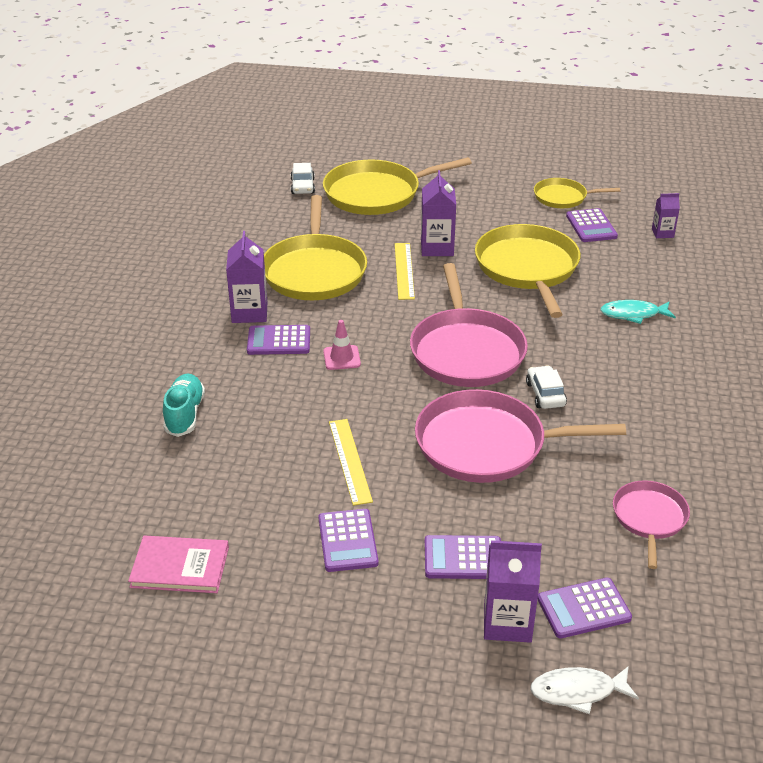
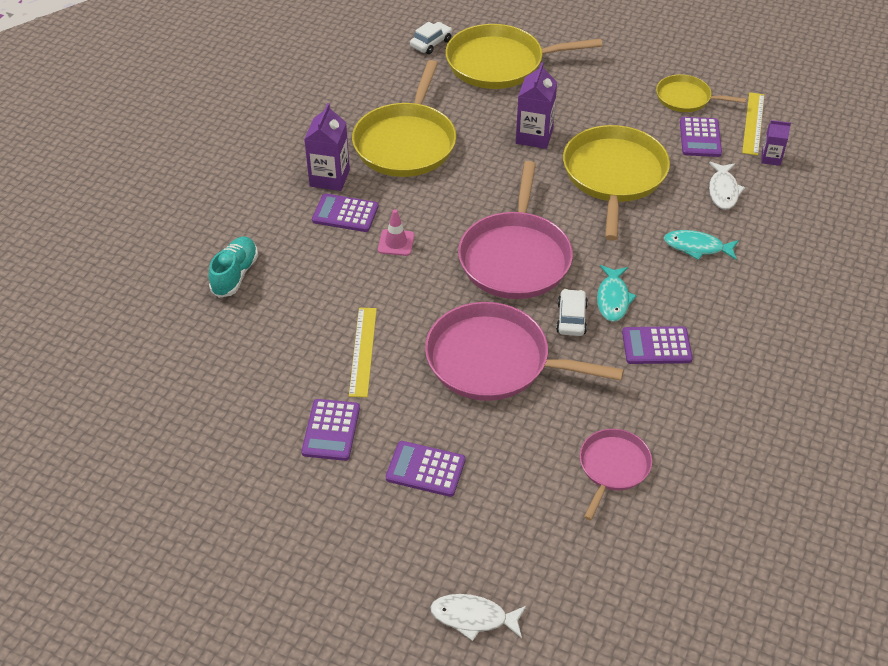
camera: 15 degrees right, 10 degrees up
(180, 567) = (181, 424): pink book -> none
(303, 186) = (431, 43): white car -> white car turned 150 degrees counterclockwise
(404, 270) = (491, 157): yellow ruler -> yellow ruler (753, 123)
(507, 622) = (439, 539): purple carton -> none
(577, 370) = (613, 299): none -> turquoise fish
(583, 608) = (512, 542): purple calculator -> purple calculator (656, 346)
(633, 265) = (723, 191): none -> white fish

